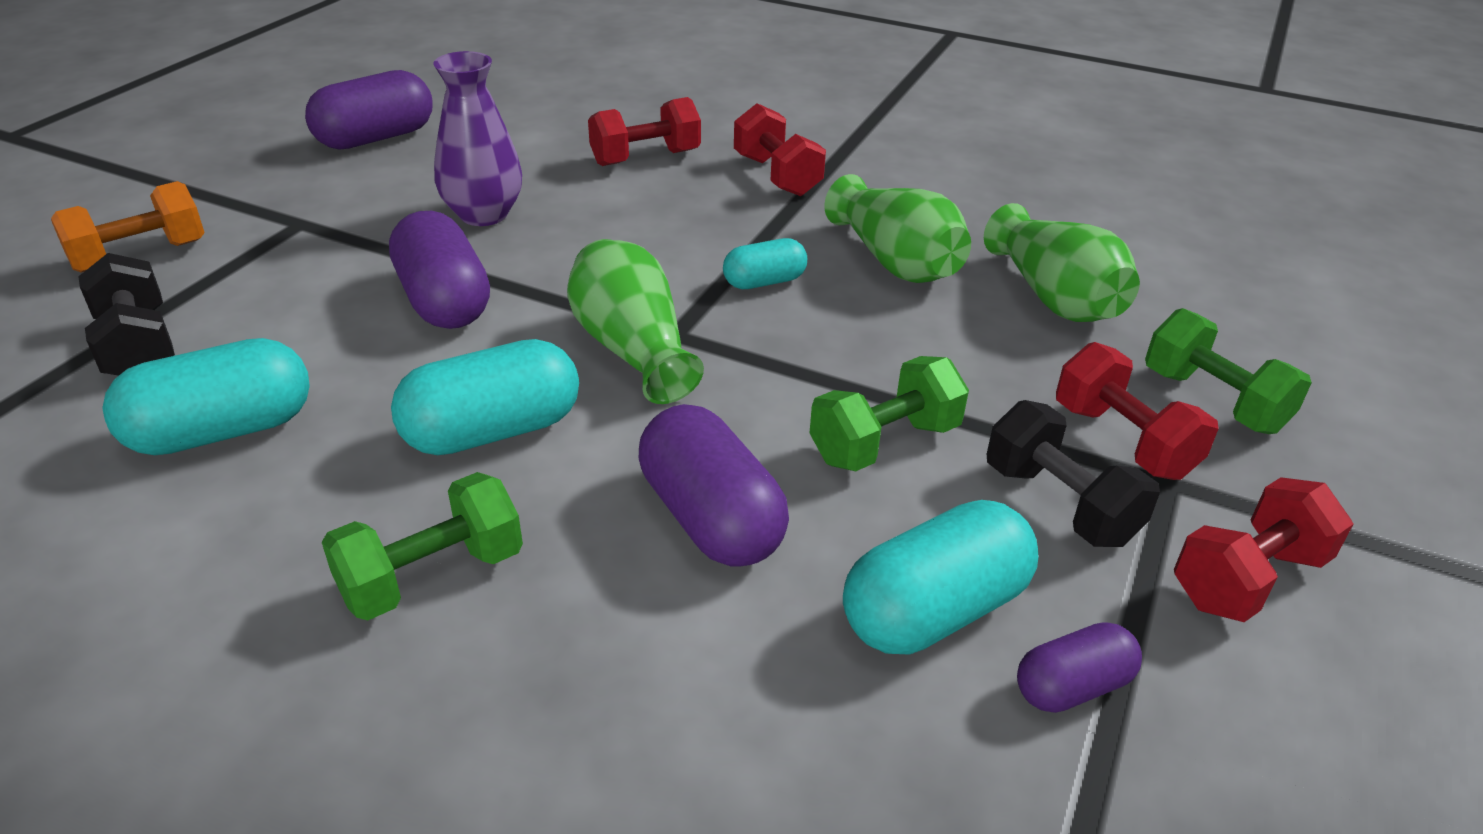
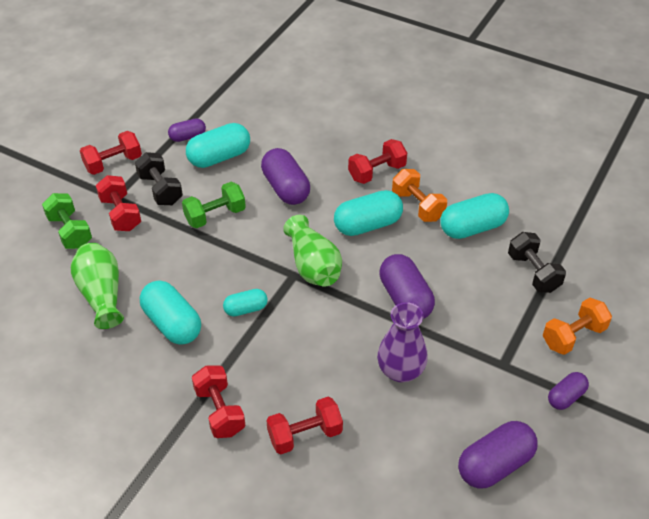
camera: 175 degrees left, 10 degrees up
(219, 192) = (566, 397): none -> purple capsule
(343, 480) = (418, 206): none -> orange dumbbell
(432, 576) = (377, 172): green dumbbell -> red dumbbell
(896, 261) = (172, 323): green vase -> turquoise capsule

